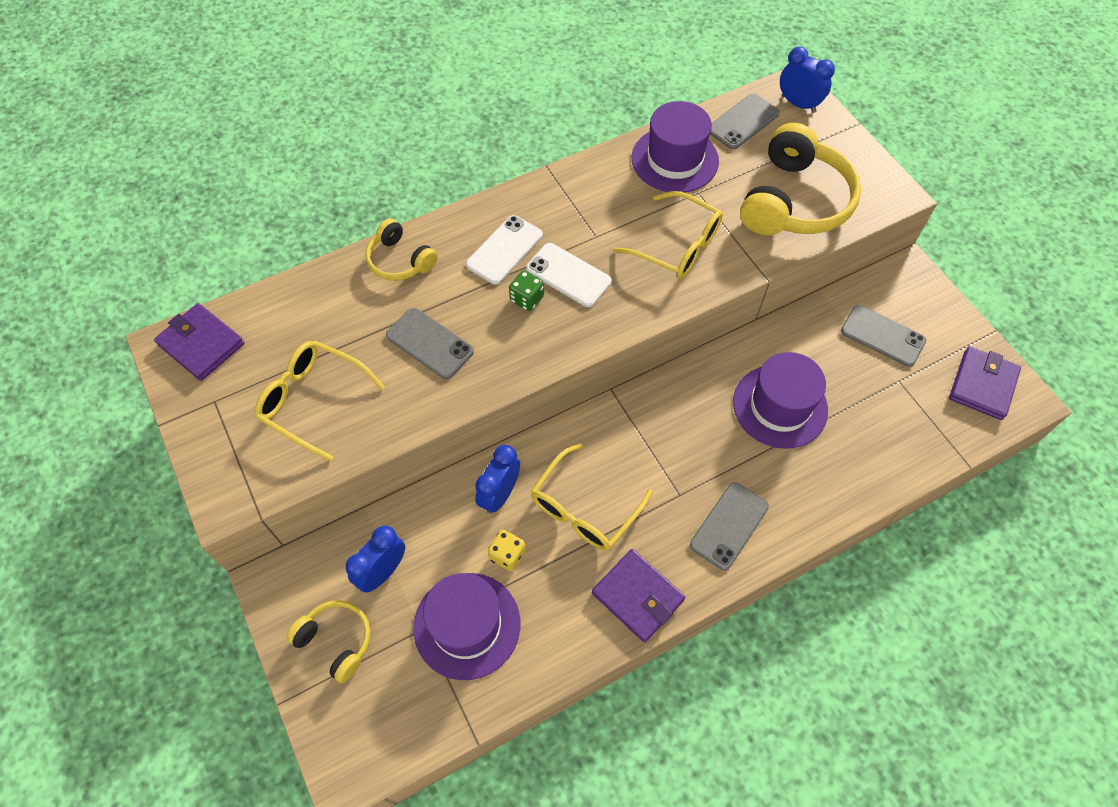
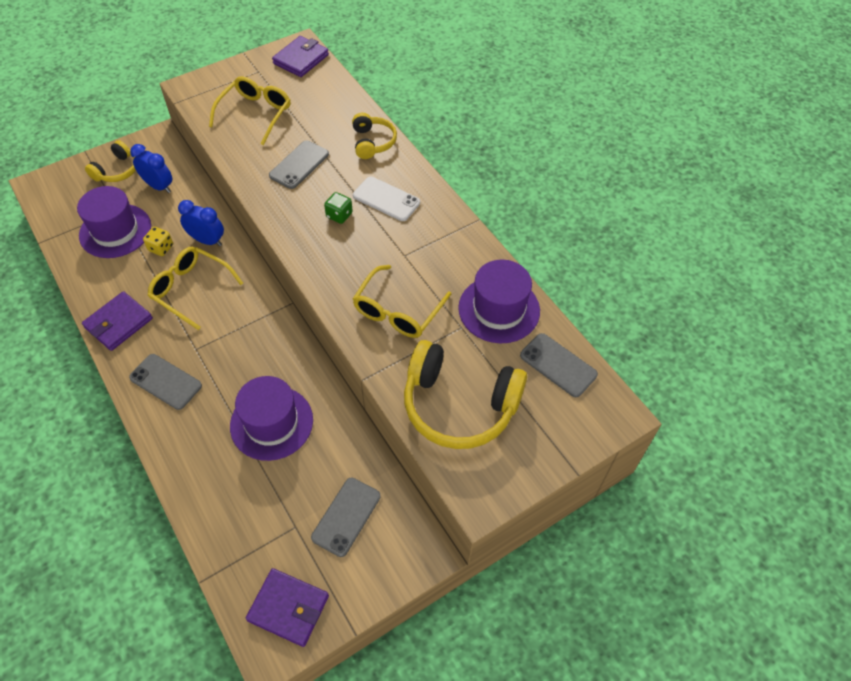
camera: 85 degrees right, 5 degrees down
(400, 260) = (373, 142): yellow headphones -> yellow headphones turned 135 degrees clockwise
(568, 275) = (363, 239): white phone -> none
(798, 104) = (594, 416): blue clock -> none

